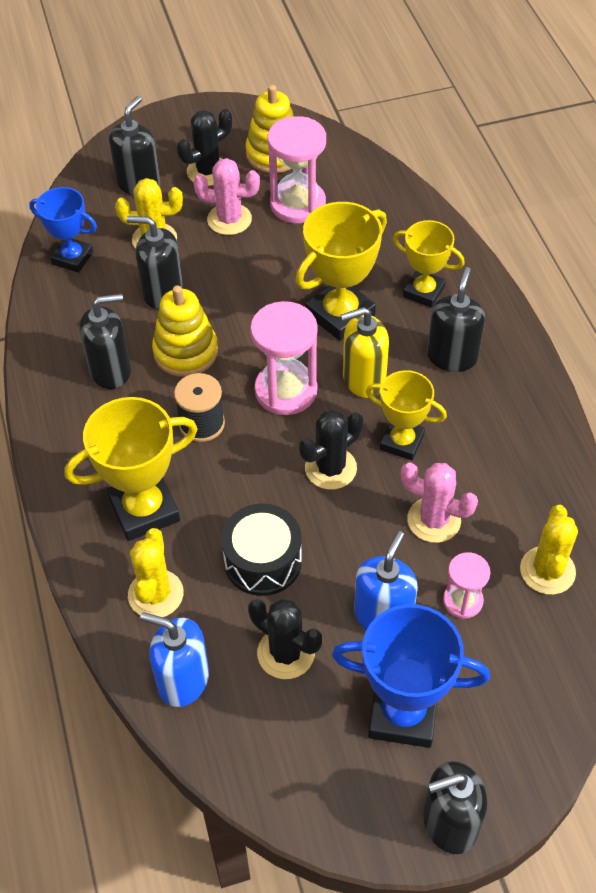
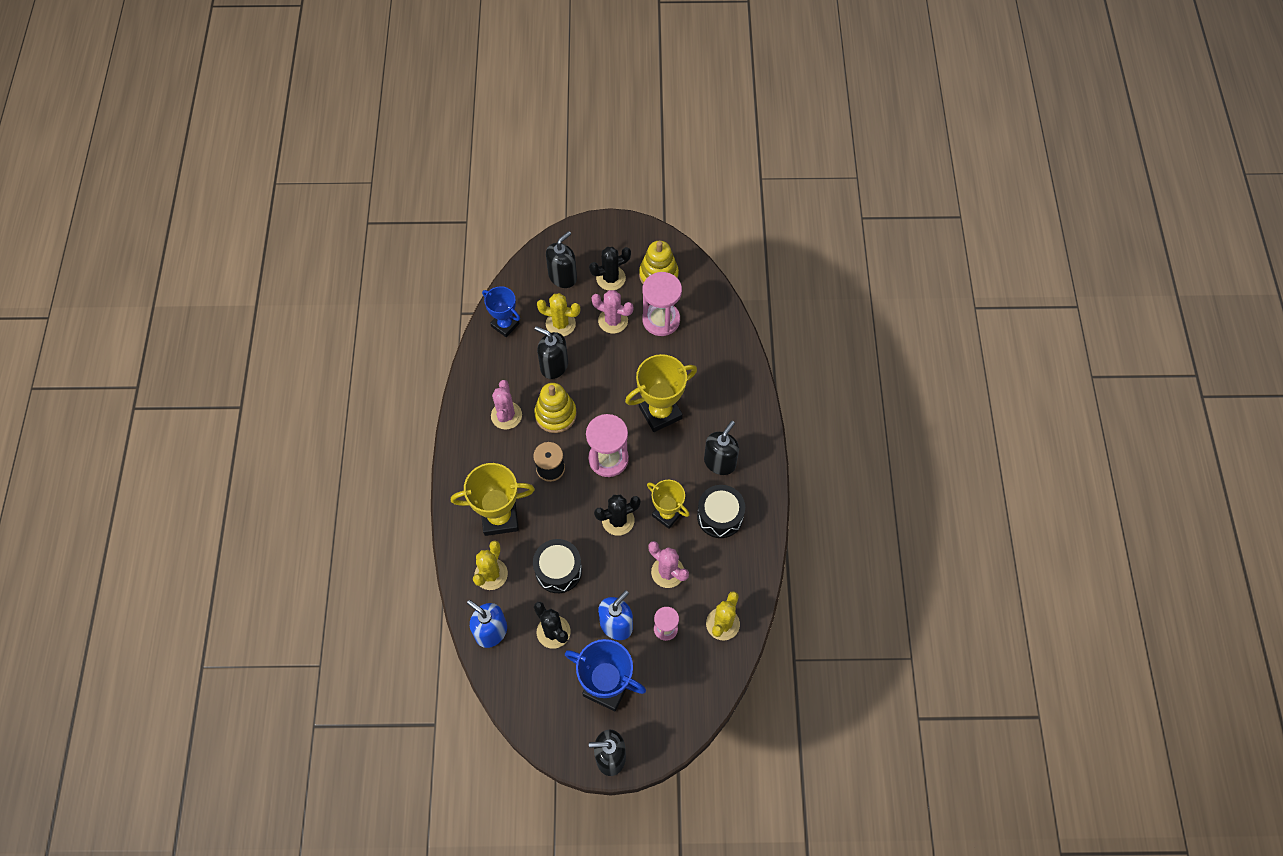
camera: 15 degrees right, 10 degrees up
(111, 370) = (506, 415): black soap dispenser -> pink cactus
(363, 379) = (659, 464): yellow soap dispenser -> none
(423, 292) = (719, 409): yellow trophy -> none
(481, 425) = (720, 516): none -> black drum

